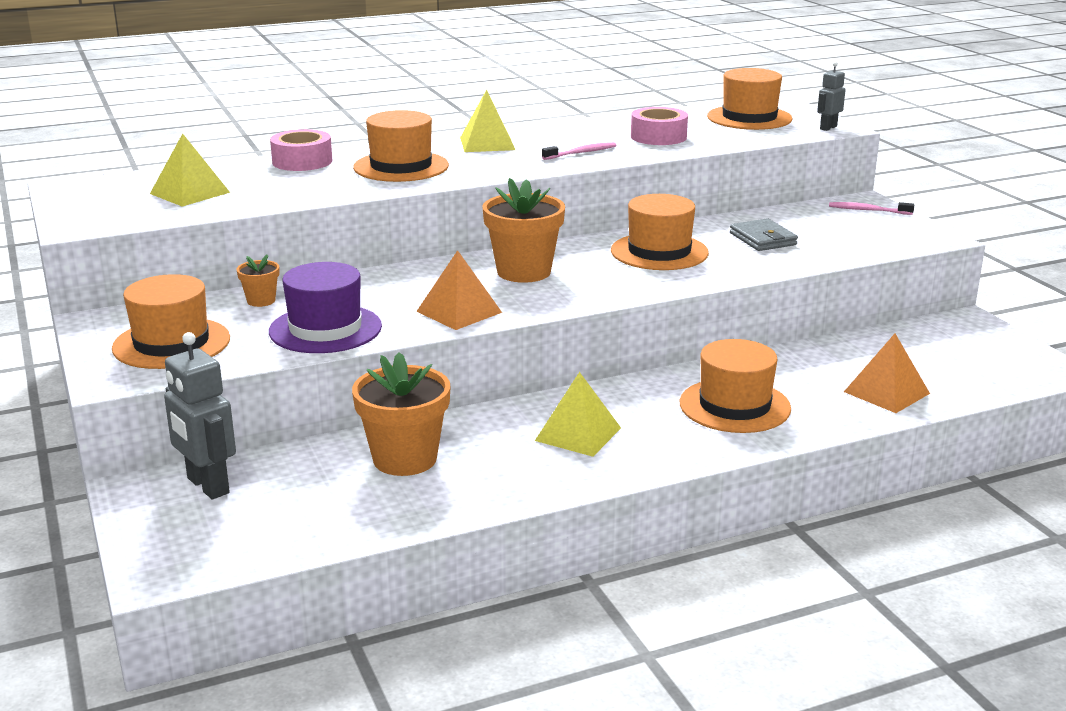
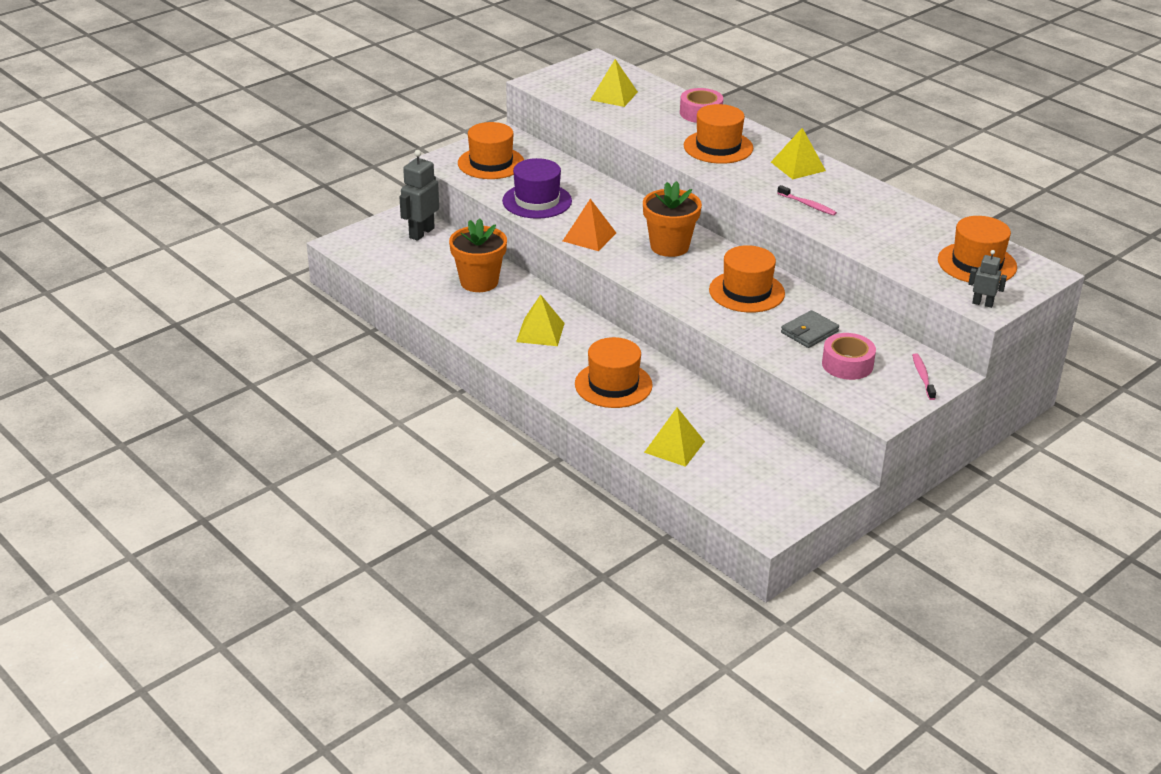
camera: 70 degrees right, 10 degrees up
(261, 301) = (562, 172): orange flower pot -> none
(658, 137) = (879, 230): pink tape -> pink tape (847, 364)
(886, 392) = (674, 447): orange pyramid -> yellow pyramid

